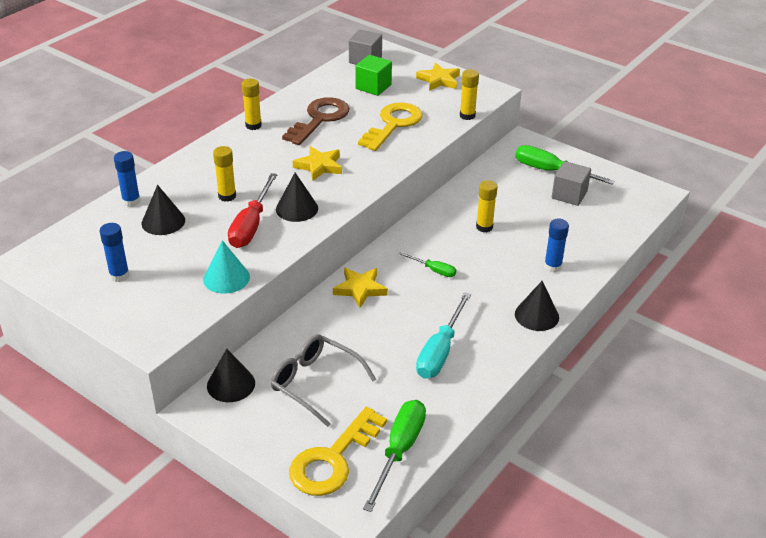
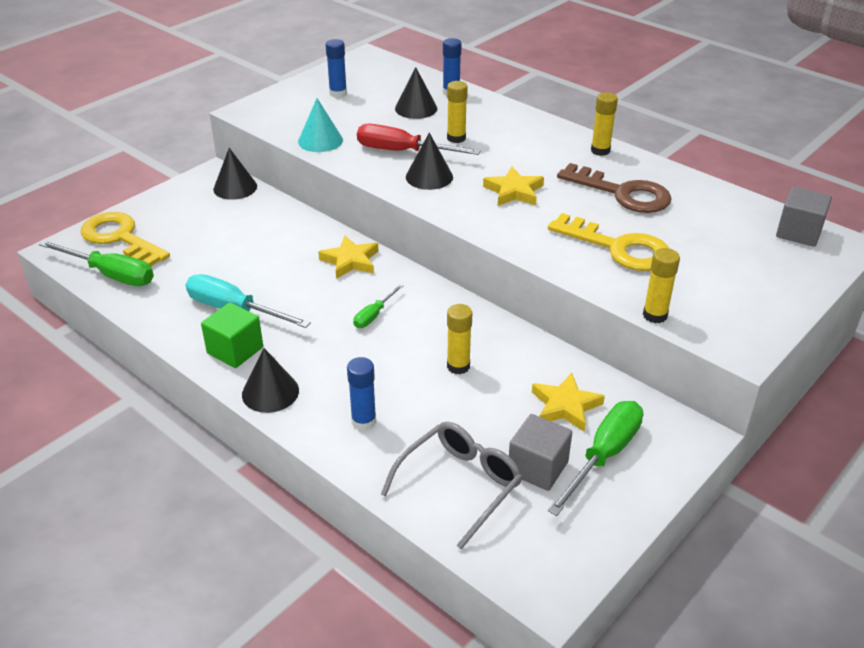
camera: 95 degrees right, 0 degrees up
(315, 383) = (219, 230): grey glasses -> grey glasses (460, 485)
(373, 87) = (719, 236): green cube -> green cube (235, 350)
(439, 80) = (759, 296): yellow star -> yellow star (565, 406)

